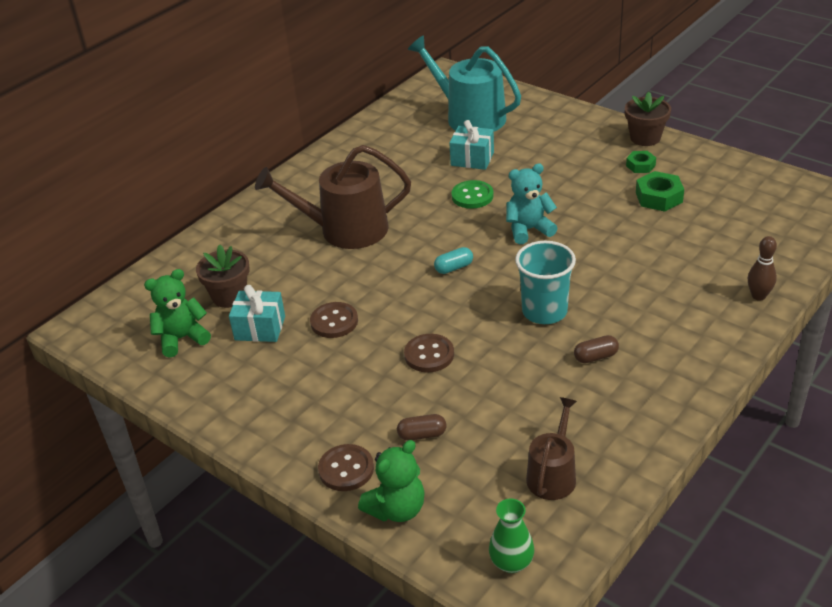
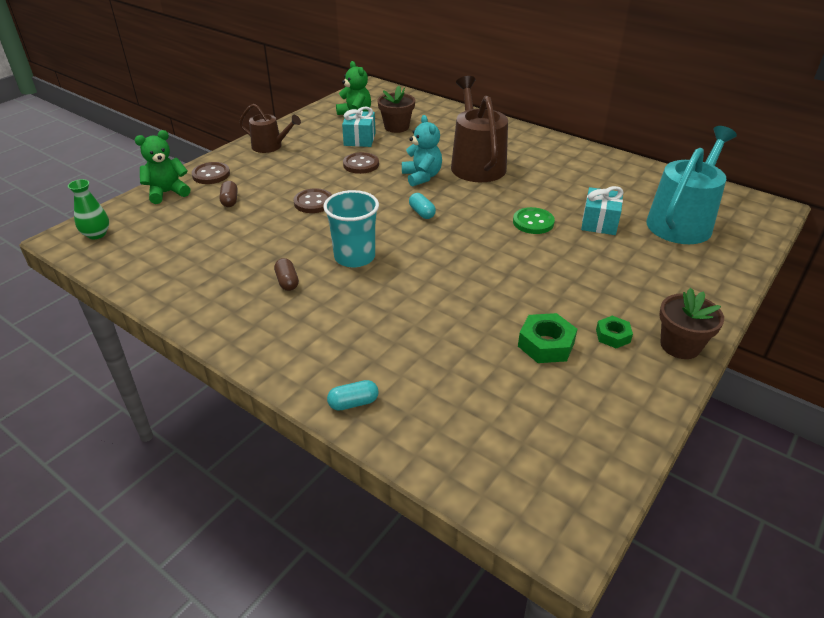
camera: 85 degrees right, 0 degrees up
(397, 509) = (167, 193): green teddy bear -> green teddy bear turned 105 degrees clockwise
(528, 230) = (478, 252): turquoise teddy bear -> turquoise teddy bear (422, 177)
(553, 474) = (164, 254): brown watering can -> brown watering can (270, 146)
(758, 296) = (353, 403): brown bowling pin -> turquoise capsule

